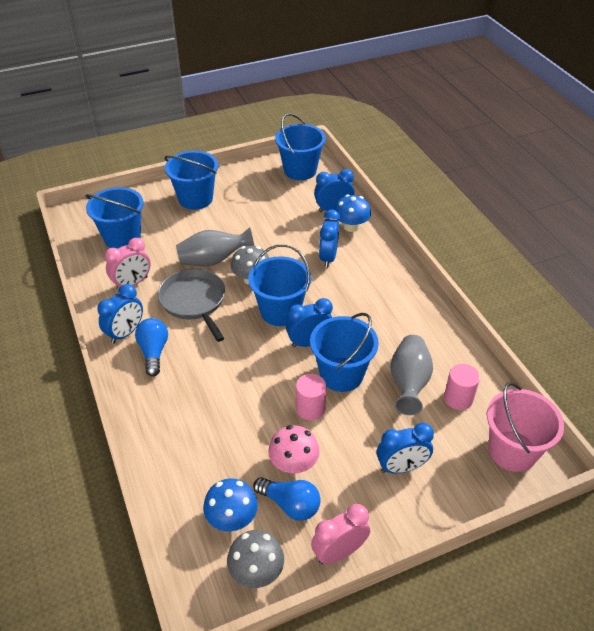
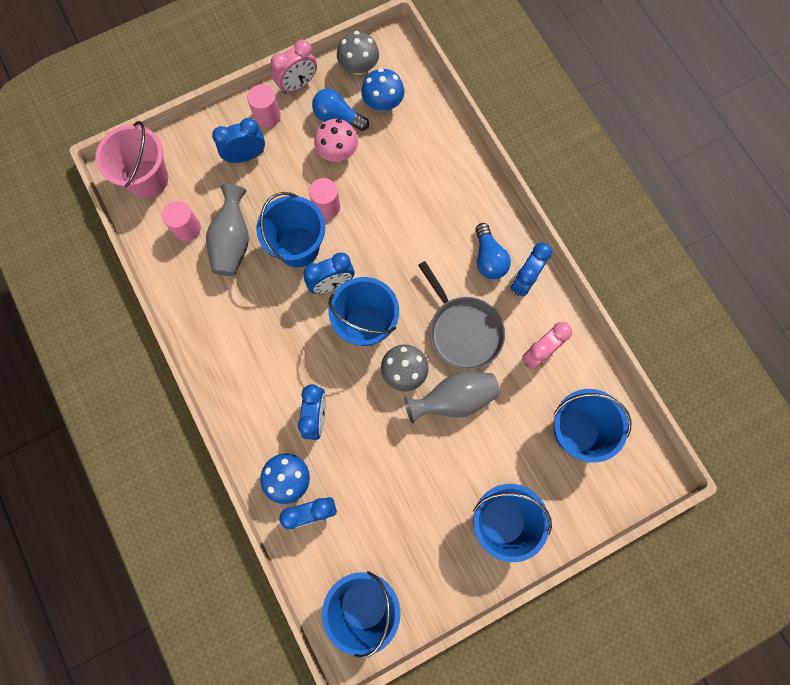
camera: 175 degrees right, 30 degrees up
(378, 513) = (267, 116): none -> pink cylinder

